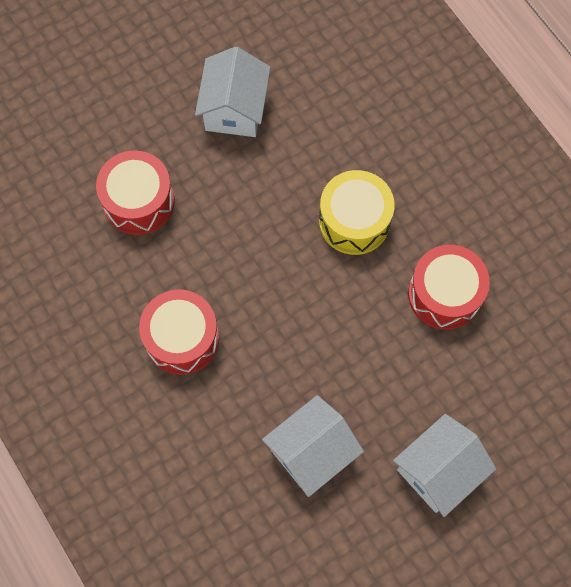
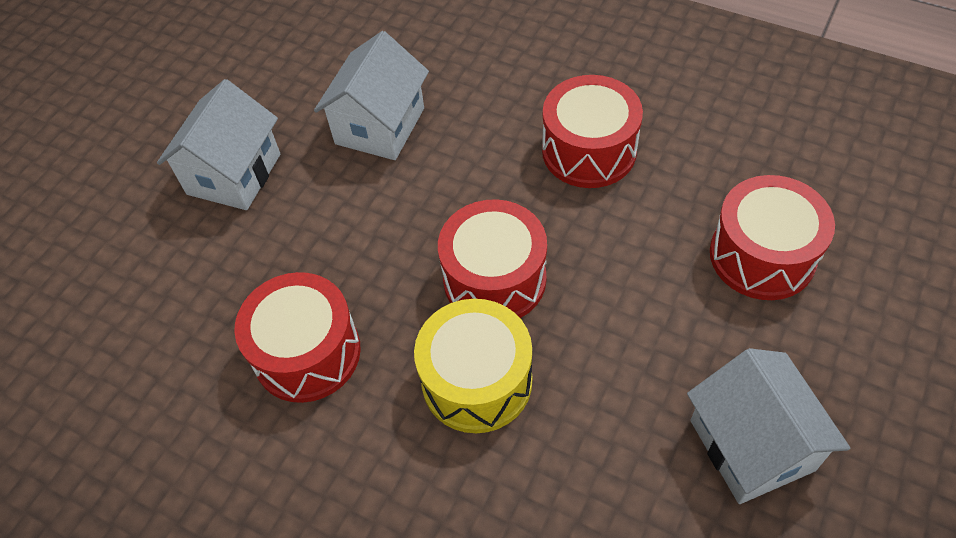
camera: 155 degrees right, 15 degrees down
(305, 278) = (494, 279): none -> red drum

